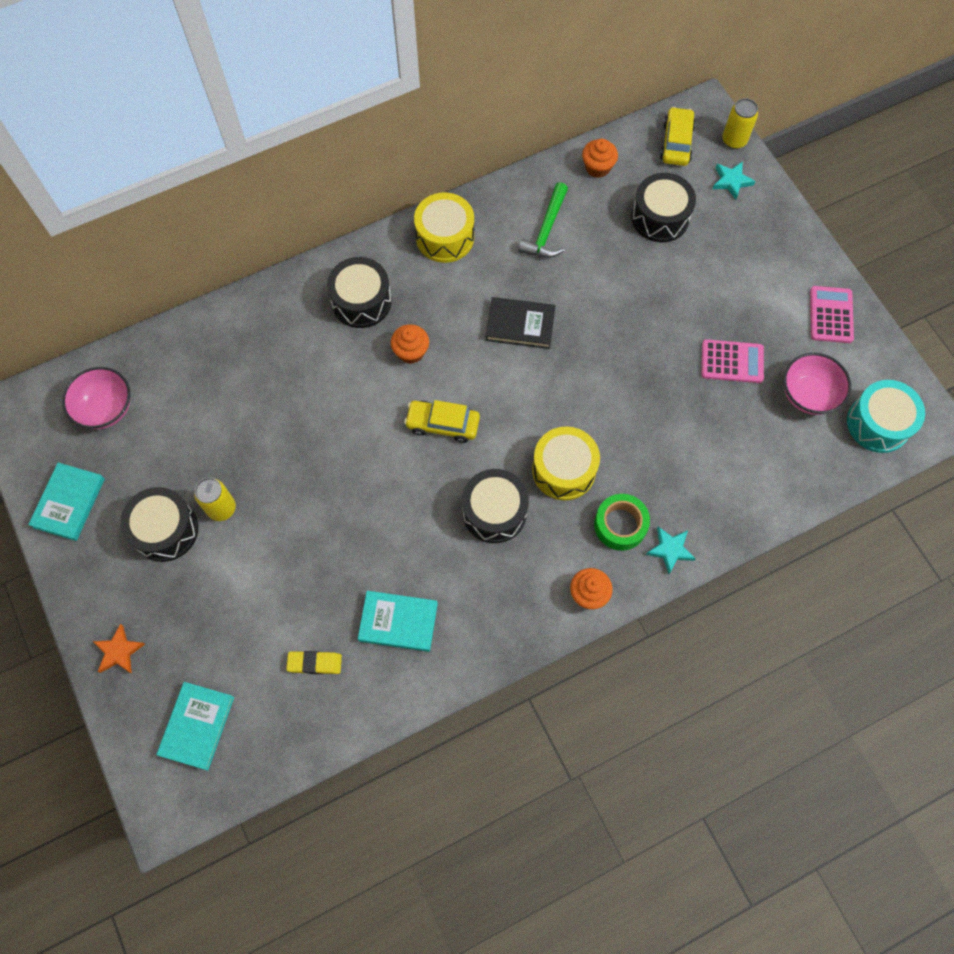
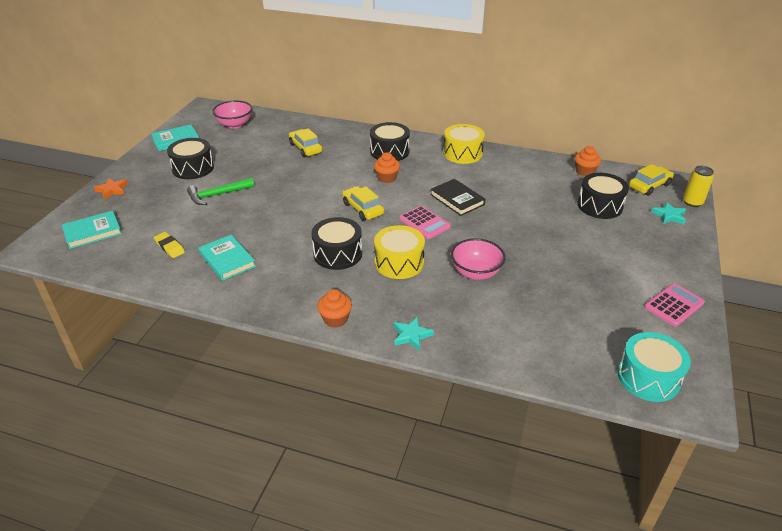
camera: 45 degrees right, 30 degrees down
(221, 508) = (224, 175): yellow can -> none
(256, 378) = (305, 148): none -> yellow car
(546, 230) = (522, 177): green hammer -> green hammer (217, 195)
(620, 525) = (397, 304): green tape -> none
(732, 362) = (569, 284): pink calculator -> pink calculator (424, 223)
(808, 395) = (607, 330): pink bowl -> pink bowl (476, 273)

